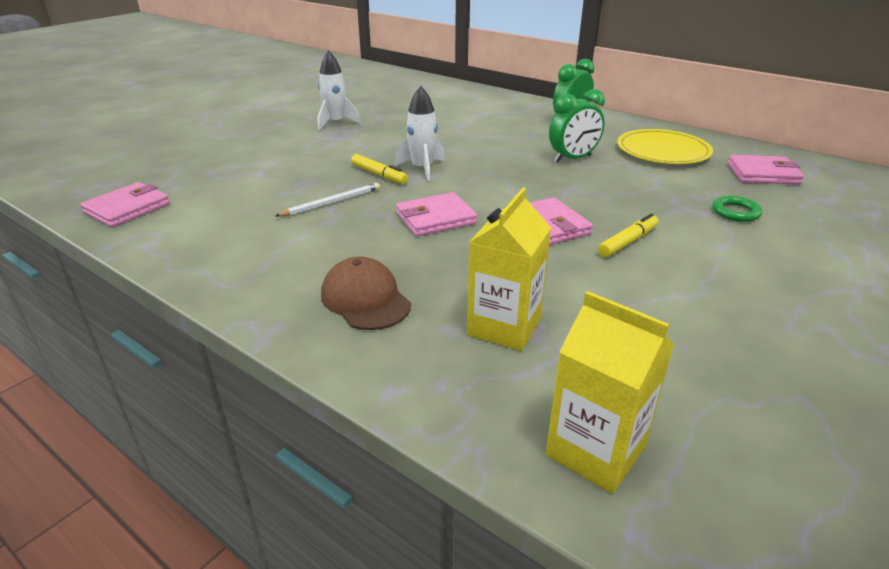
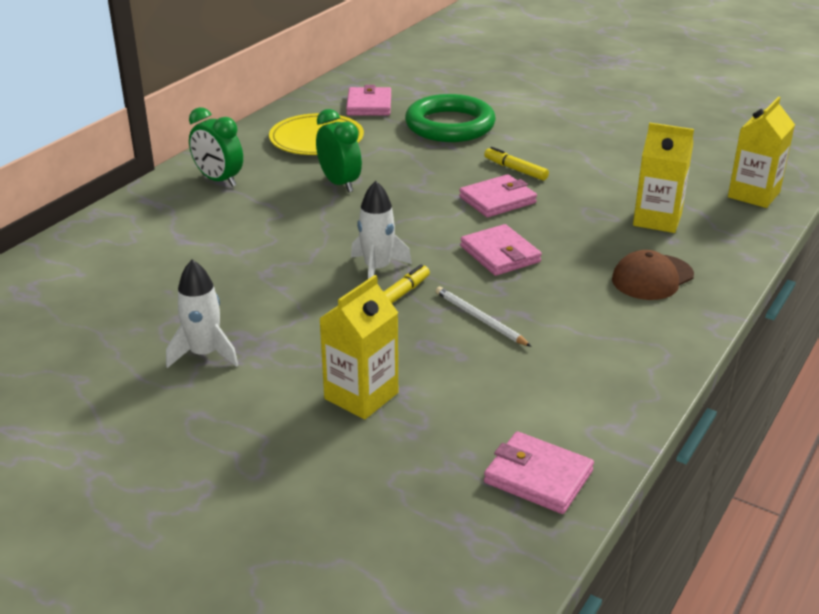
camera: 95 degrees left, 0 degrees up
(262, 160) = (361, 396): none -> yellow carton
(735, 212) = (450, 125): green ring -> green ring, size x2.36

